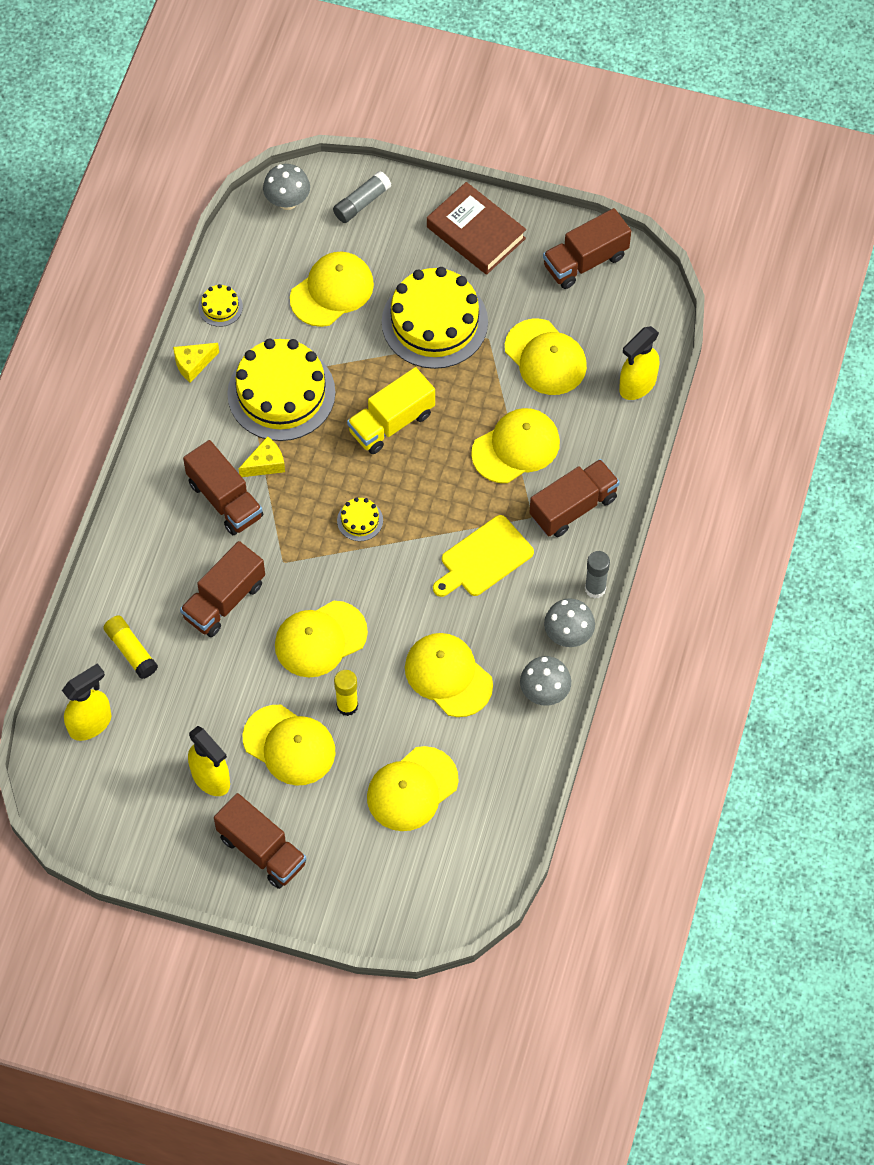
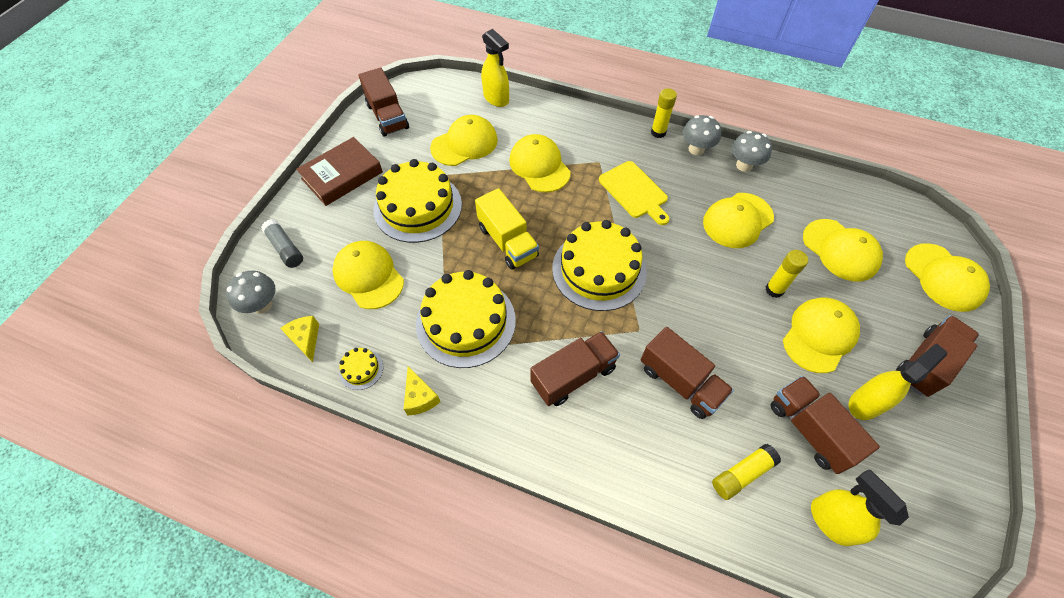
camera: 85 degrees left, 5 degrees down
(265, 464) = (538, 339): yellow cheese -> yellow cheese (306, 339)
(320, 639) = (714, 305): yellow cap -> yellow cap (943, 277)
(360, 520) = (599, 270): yellow cake -> yellow cake, size x2.39
(573, 507) = (592, 138): brown truck -> brown truck (809, 430)
(595, 588) = (658, 132): grey glue stick -> yellow glue stick

